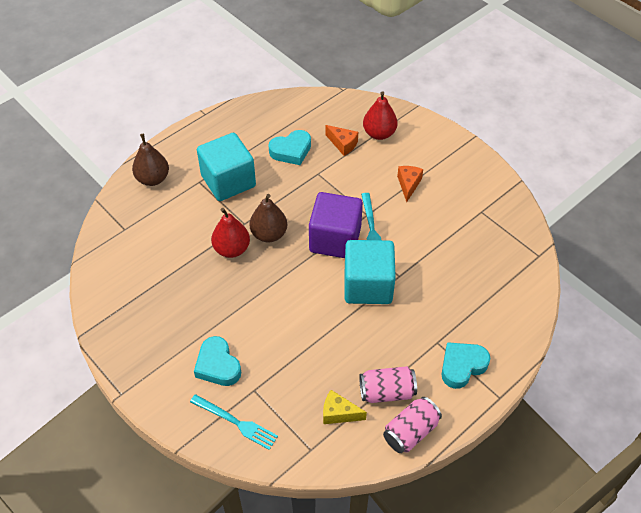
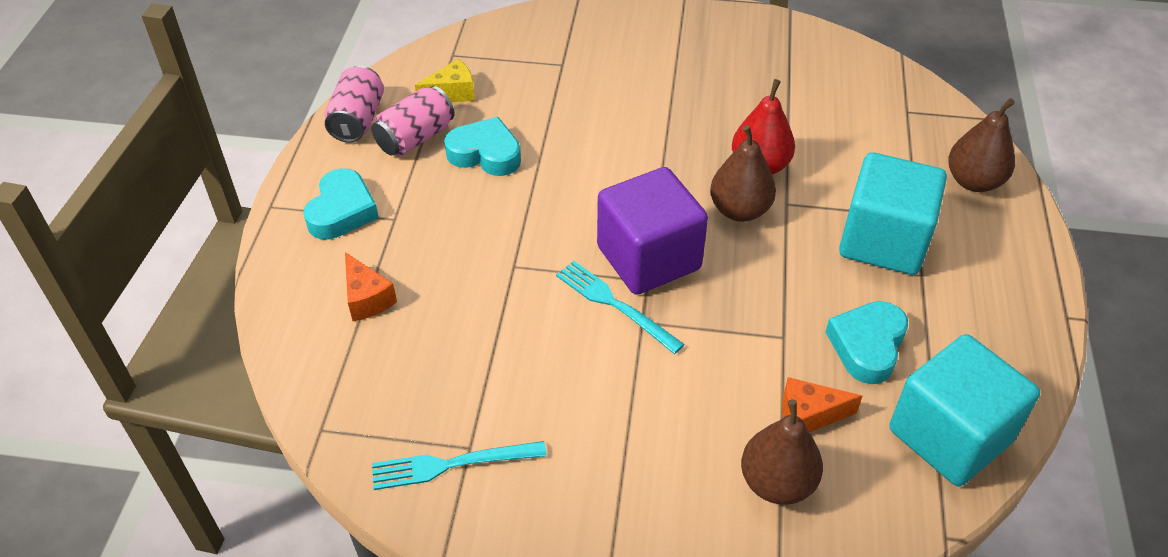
camera: 140 degrees right, 5 degrees down
(218, 365) = (624, 61): turquoise heart -> turquoise heart (485, 154)
(236, 422) = (550, 34): turquoise fork -> turquoise fork (452, 464)
(368, 285) = (544, 229): turquoise cube -> turquoise cube (949, 435)
(379, 133) = (777, 483): red pear -> brown pear
(408, 185) = (629, 414): orange cheese -> orange cheese (367, 298)

